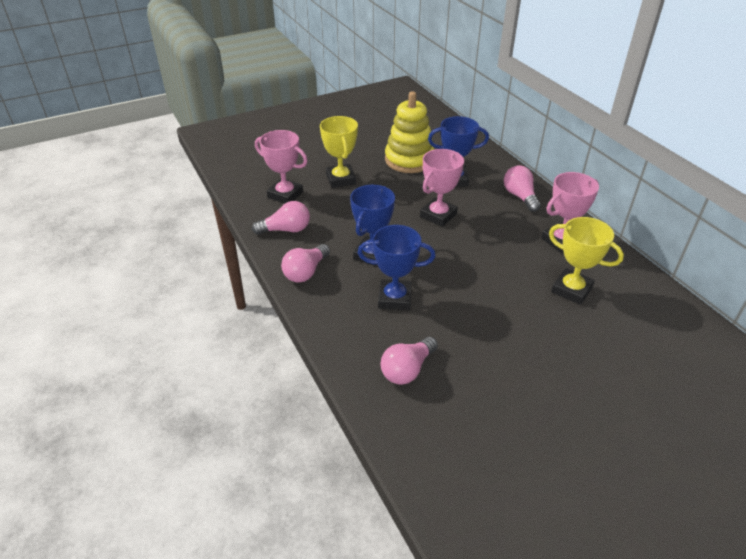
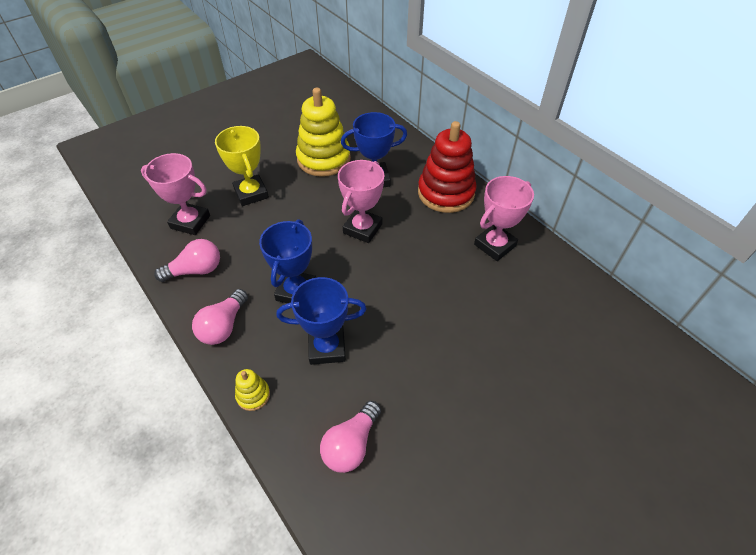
camera: 10 degrees left, 10 degrees up
(326, 324) = (253, 395): none -> yellow stacking toy
(520, 196) = (446, 193): pink light bulb -> red stacking toy
(571, 290) = (513, 308): yellow trophy -> none

